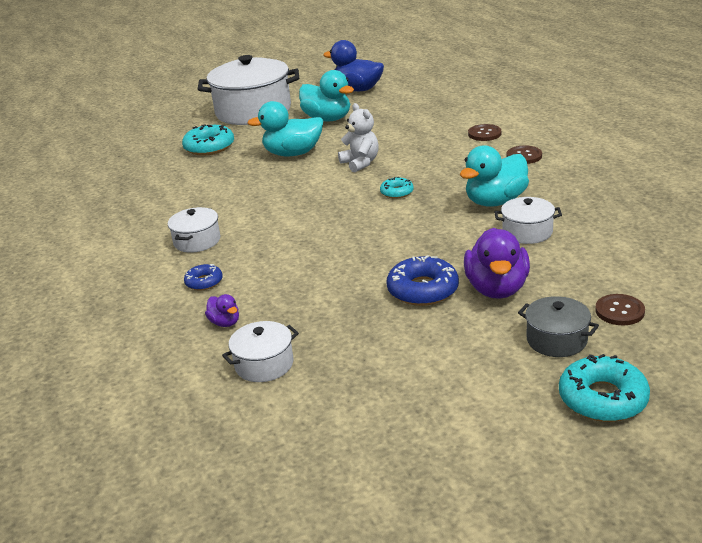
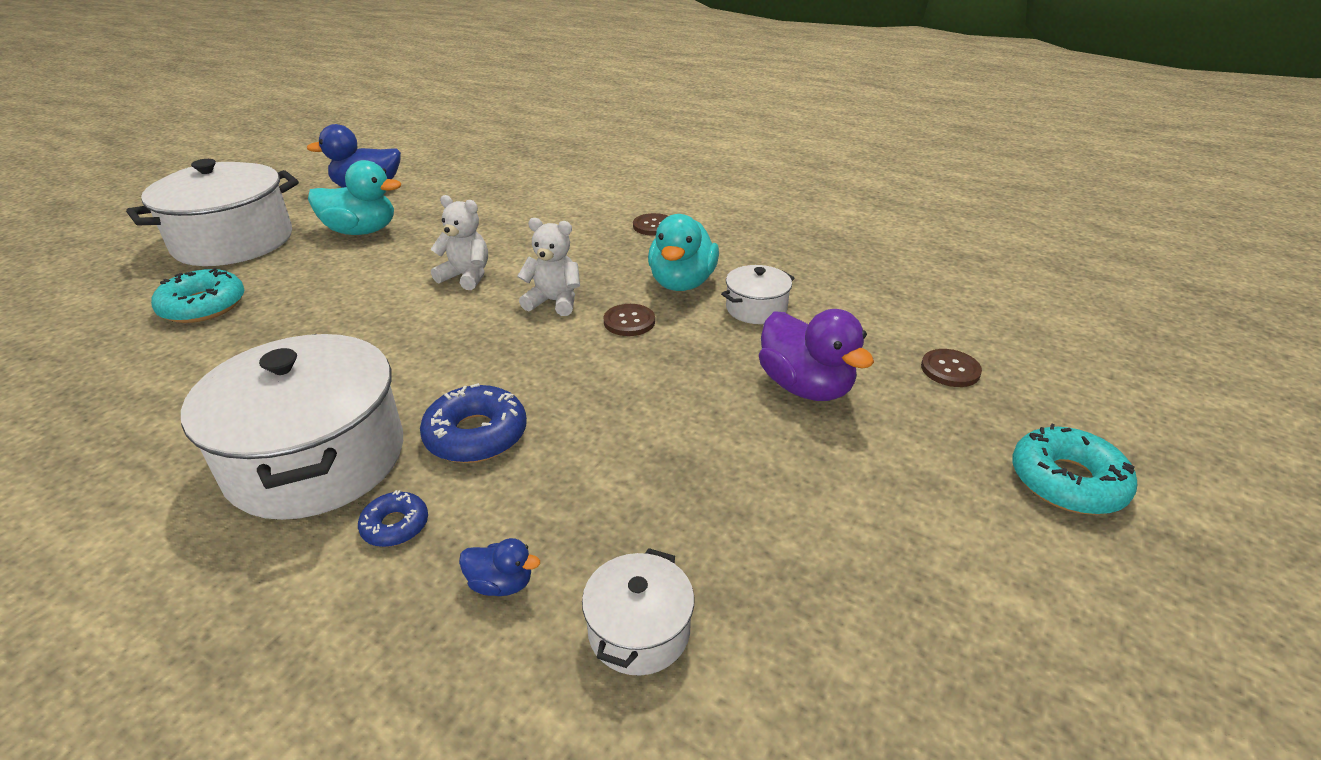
camera: 40 degrees left, 5 degrees up
(197, 241) = (316, 459): white pot -> white pot, size x2.13
(225, 322) = (501, 584): purple duck -> blue duck
(293, 153) = (354, 286): turquoise duck -> none
(397, 192) = (554, 302): turquoise donut -> white teddy bear
(423, 290) = (726, 419): blue donut -> blue donut (476, 435)
(484, 134) = (582, 211): brown button -> brown button (629, 321)
(556, 340) = (938, 427): grey pot -> none

